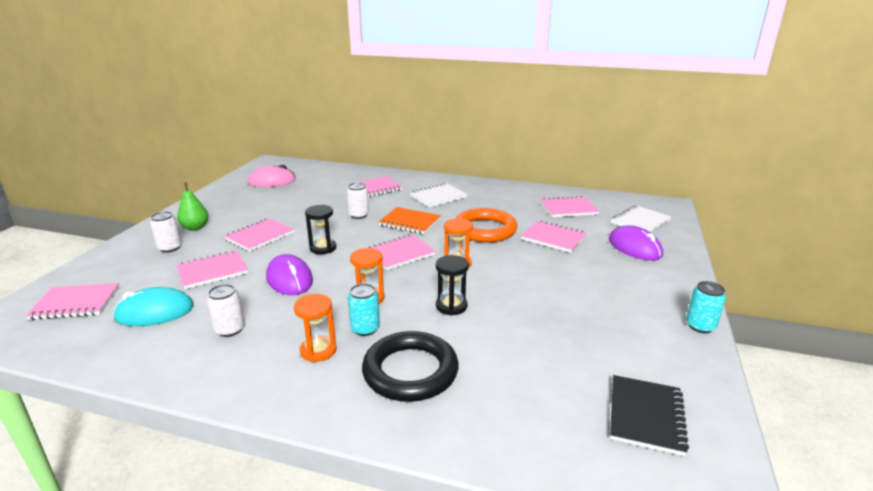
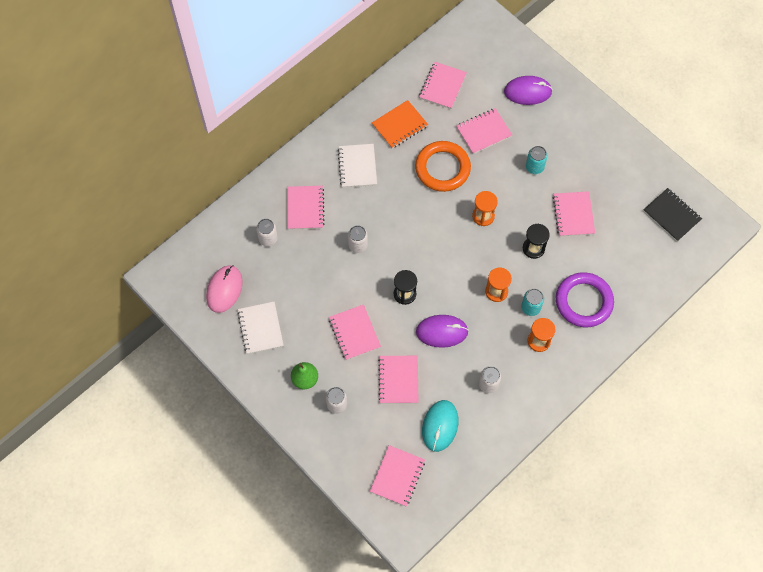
camera: 60 degrees left, 40 degrees up
(332, 184) = (268, 239): none -> white can
(400, 254) = (446, 245): pink notebook -> pink notebook (573, 215)
(409, 222) = (396, 214): orange notebook -> orange notebook (400, 125)
(410, 371) = (583, 301): black ring -> purple ring
(640, 222) = (494, 56): white notebook -> white notebook (260, 328)
(700, 326) = (626, 132): turquoise can -> turquoise can (534, 167)

